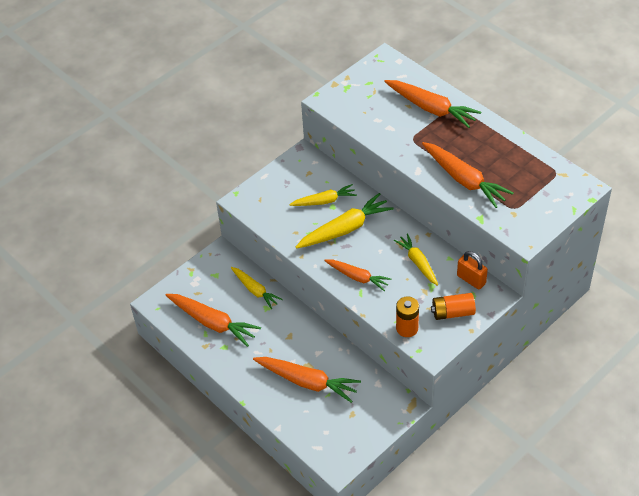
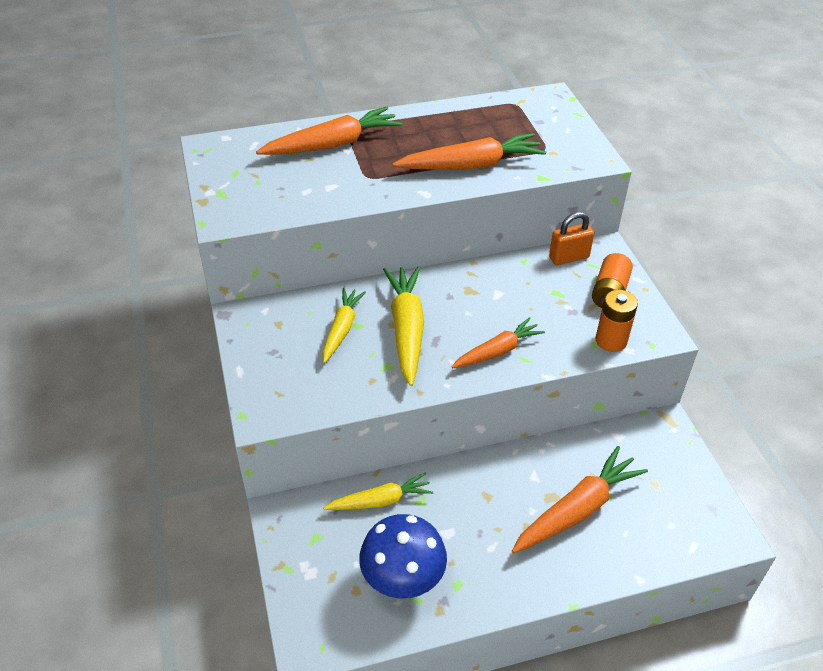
camera: 65 degrees left, 5 degrees down
(212, 322) = (403, 580): orange carrot -> blue mushroom
(418, 263) = (512, 288): yellow carrot -> none

